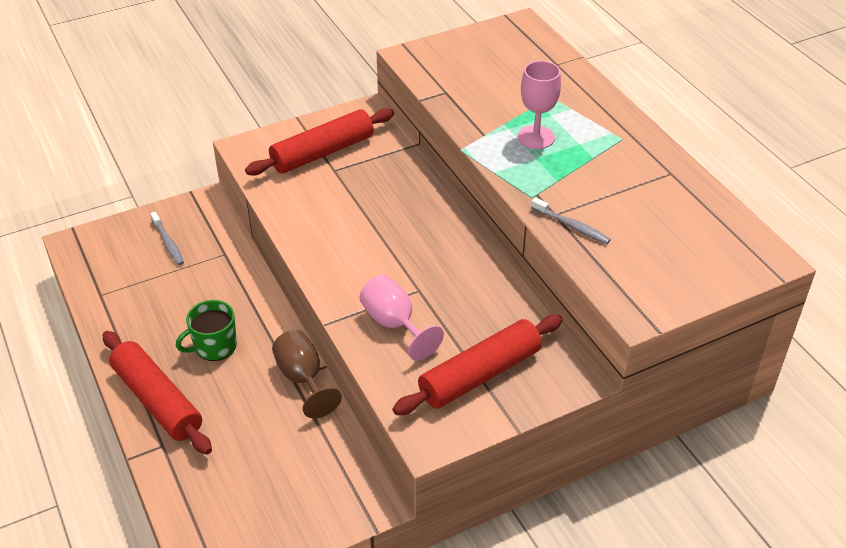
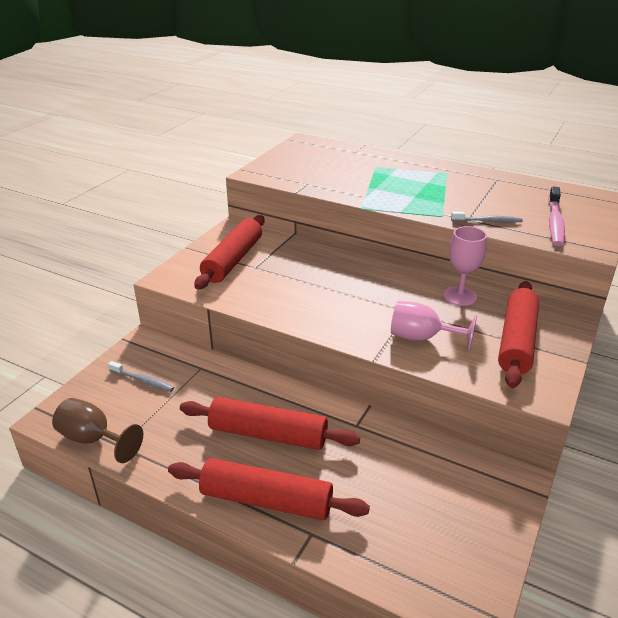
camera: 35 degrees left, 10 degrees down
(214, 346) = (268, 434): green mug -> red rolling pin
(303, 378) = (364, 422): brown goblet -> brown goblet (93, 439)
(536, 137) = (398, 187): pink goblet -> pink goblet (460, 296)
(646, 261) = (555, 222): none -> pink toothbrush

